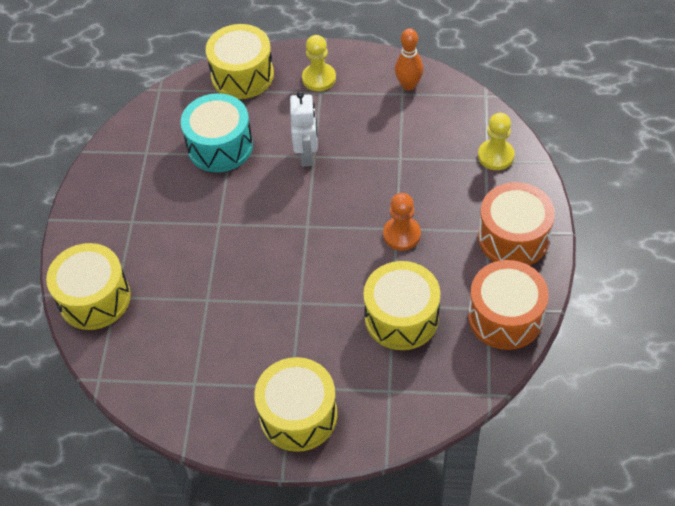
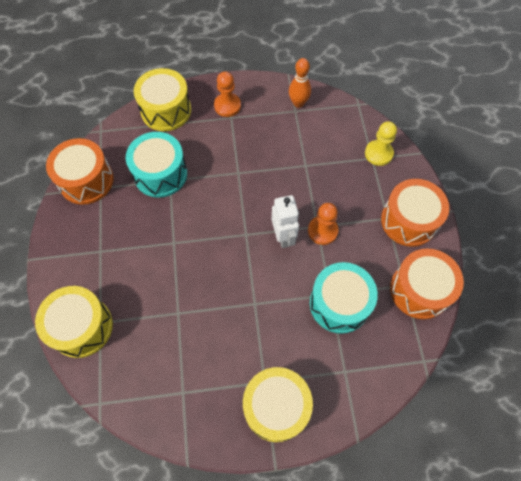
camera: 15 degrees left, 10 degrees up
(131, 142) = (86, 180): none -> orange drum
(307, 155) = (232, 172): white robot -> white robot (283, 236)
(319, 78) = (227, 106): yellow pawn -> orange pawn
(401, 317) = (339, 303): yellow drum -> turquoise drum

